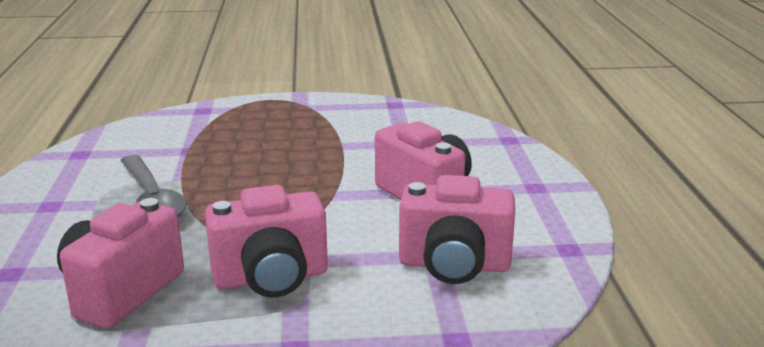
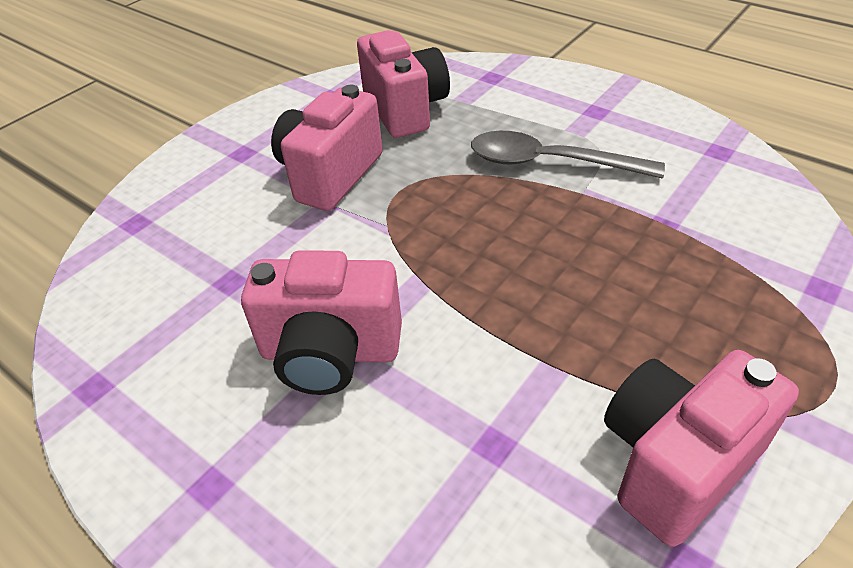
camera: 135 degrees right, 20 degrees up
(454, 265) = (198, 281): pink camera -> pink camera (676, 463)

